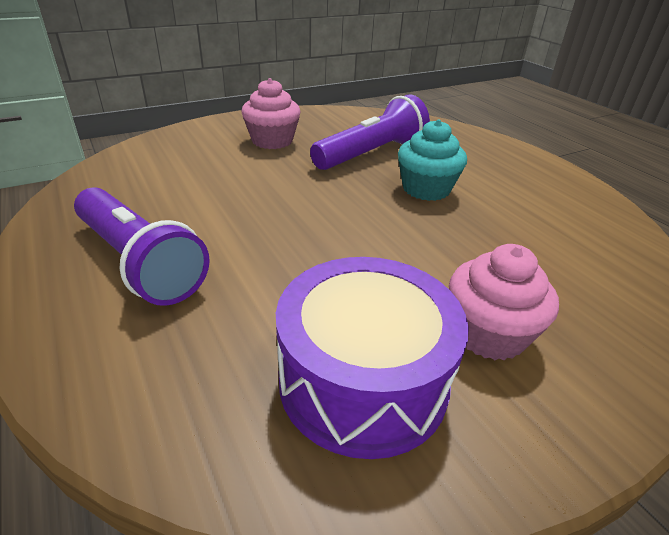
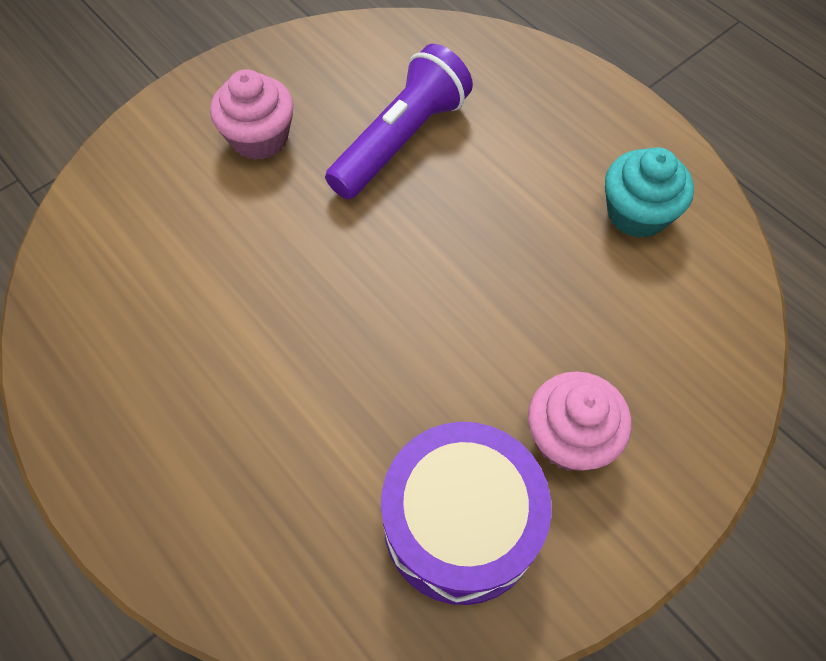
camera: 10 degrees left, 25 degrees up
(139, 262) = (189, 420): purple flashlight -> none
(426, 189) = (482, 206): turquoise cupcake -> turquoise cupcake (637, 213)

